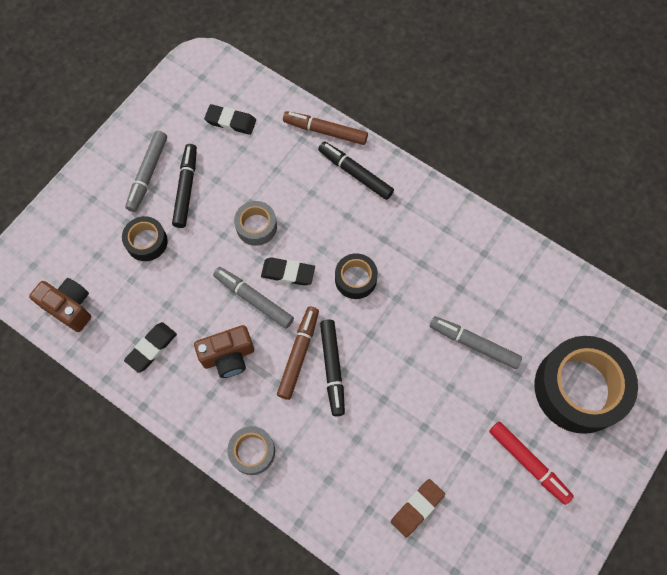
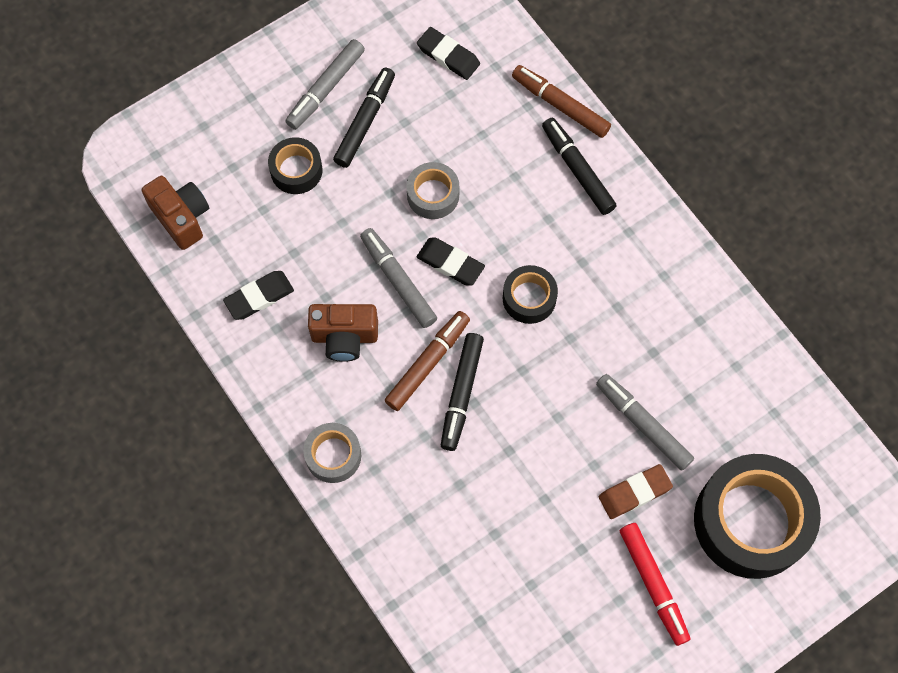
camera: 20 degrees right, 0 degrees up
(417, 508) = (500, 587): brown eraser -> brown eraser (634, 493)

